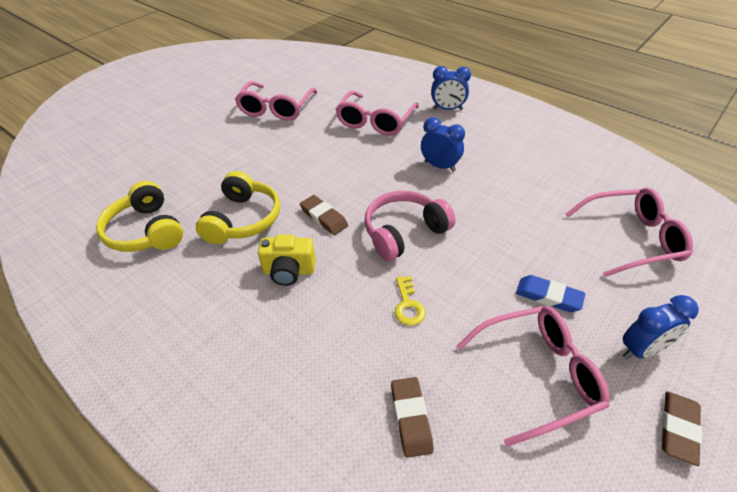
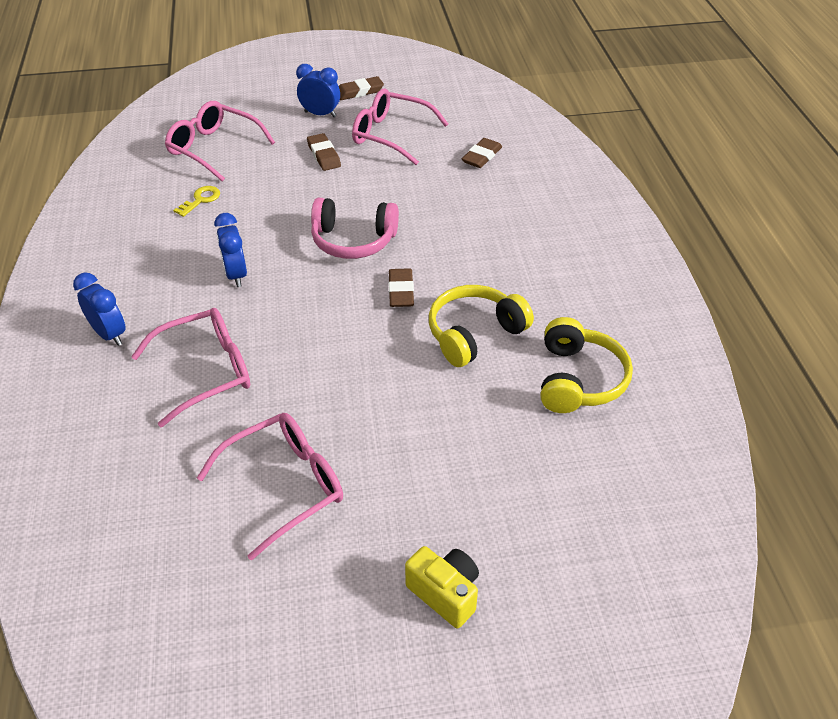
camera: 140 degrees left, 0 degrees up
(289, 271) = (475, 265): yellow camera -> yellow camera (445, 593)
(408, 305) = (416, 198): yellow key -> yellow key (200, 200)
(548, 296) = (324, 155): blue eraser -> brown eraser

